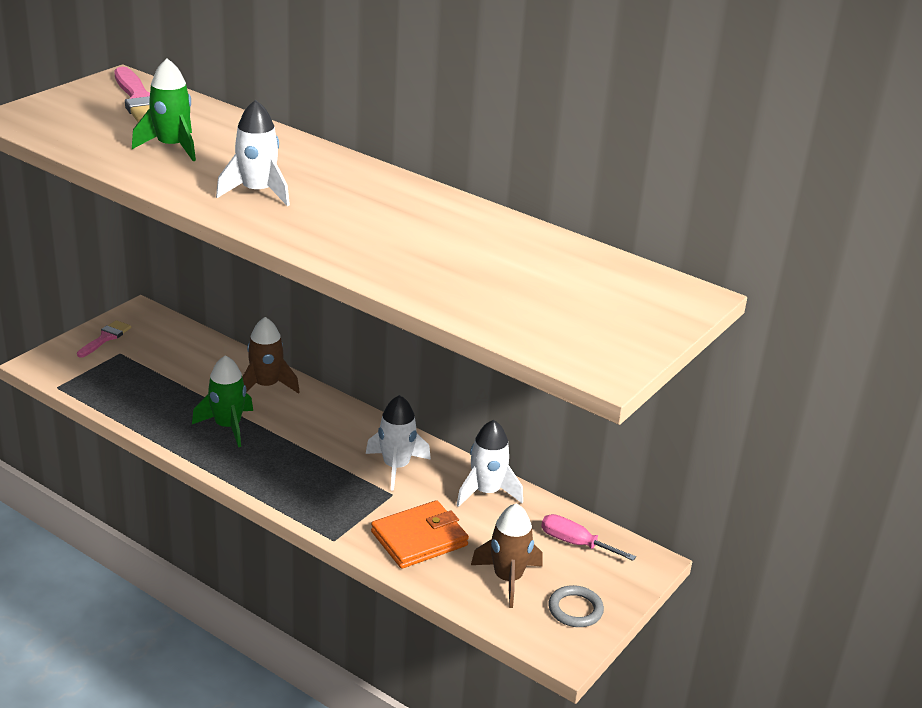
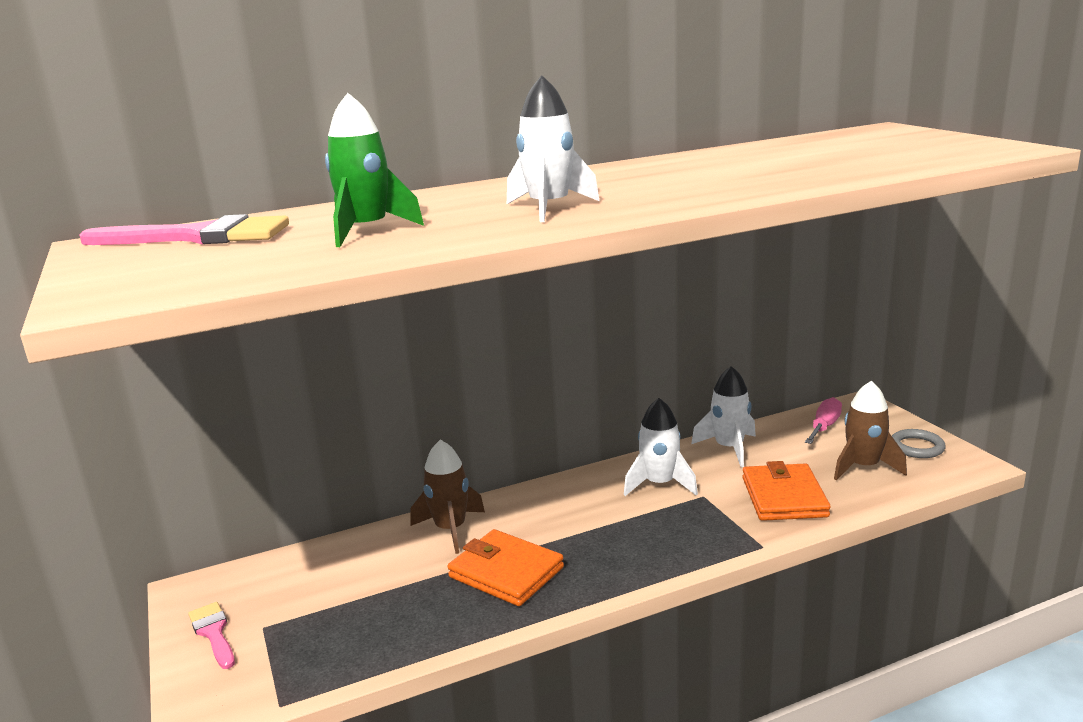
camera: 55 degrees left, 10 degrees down
(228, 426) = (506, 572): green rocket -> orange wallet
(575, 543) = (824, 427): pink screwdriver -> pink screwdriver turned 150 degrees clockwise

